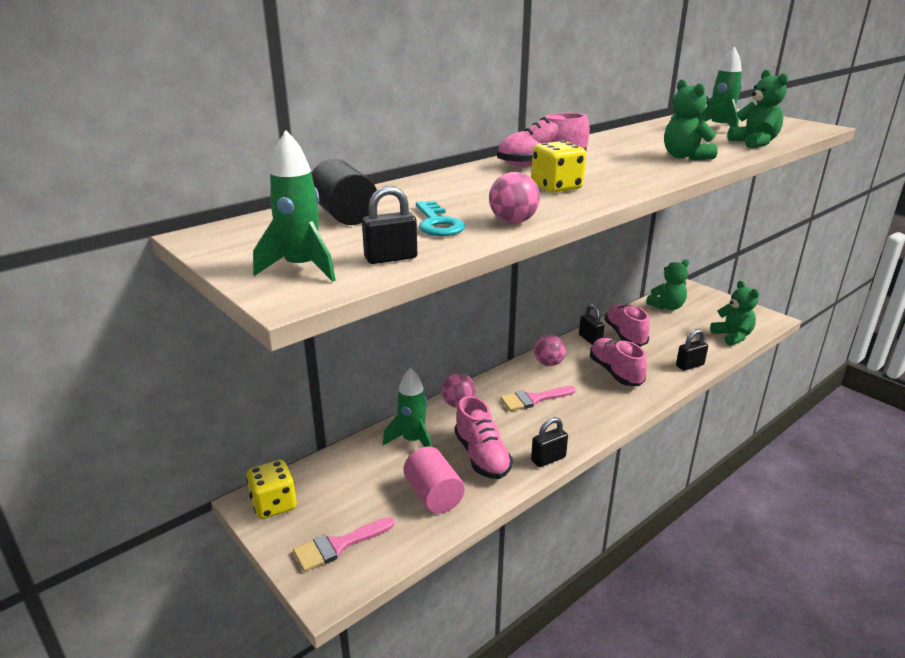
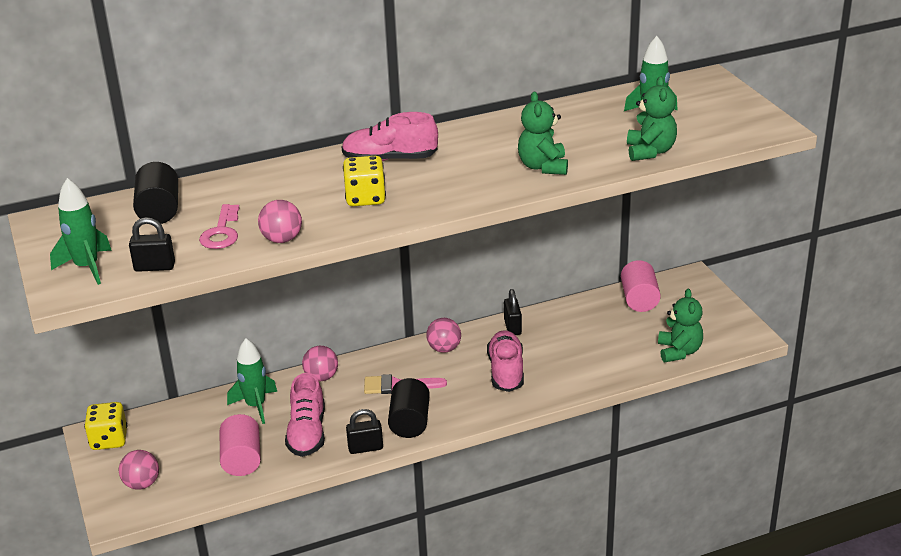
camera: 20 degrees right, 5 degrees up
(338, 545) = (142, 484): pink brush -> pink ball
(437, 223) = (221, 232): turquoise key -> pink key
(570, 428) = (410, 422): none -> black cylinder
(625, 335) = (556, 329): pink shoe -> none
(667, 307) = (639, 299): green teddy bear -> pink cylinder
(689, 365) = (594, 378): black padlock -> none

